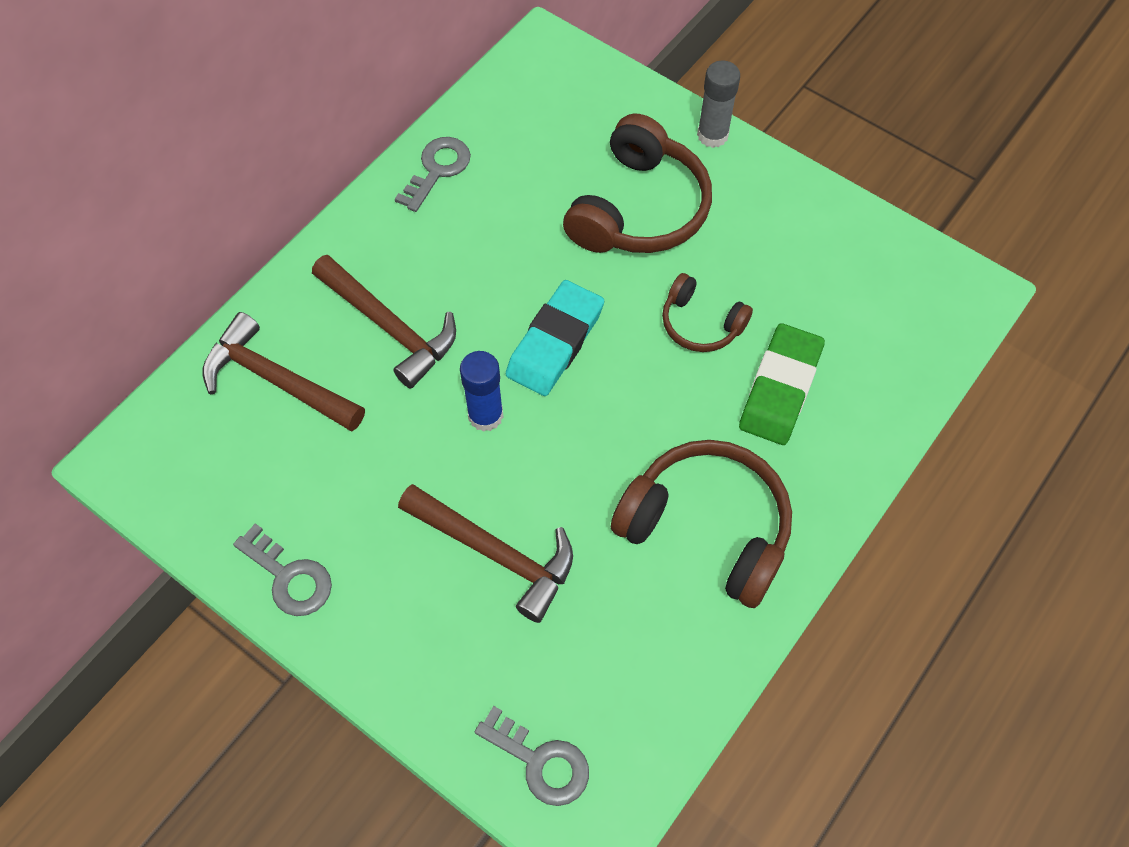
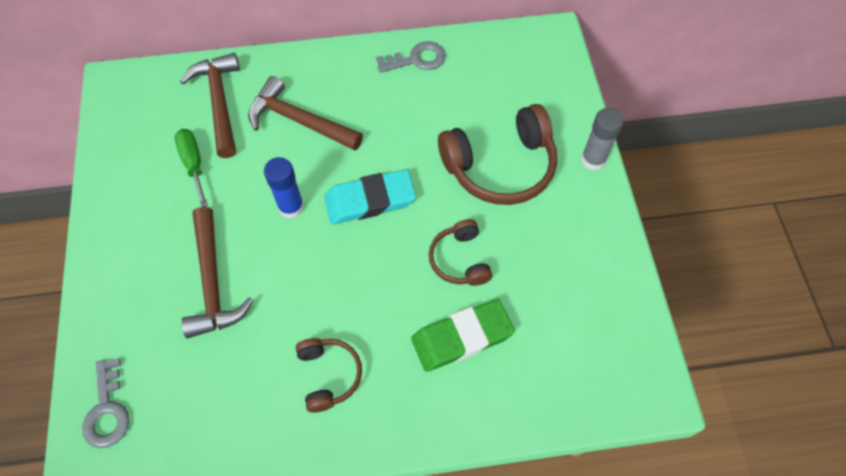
camera: 45 degrees right, 0 degrees up
(289, 577) = (114, 203): grey key -> none
(328, 464) = (194, 164): none -> green screwdriver
(389, 327) = (299, 121): brown hammer -> brown hammer turned 120 degrees clockwise
(706, 528) = (328, 375): brown headphones -> brown headphones, size x0.55

